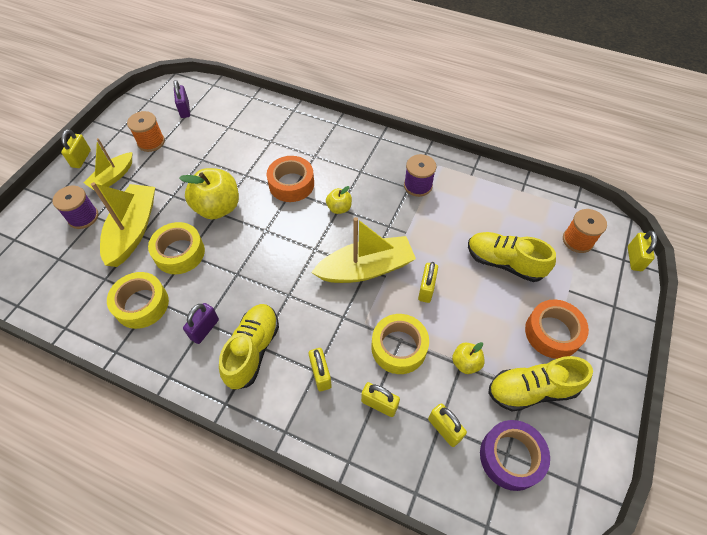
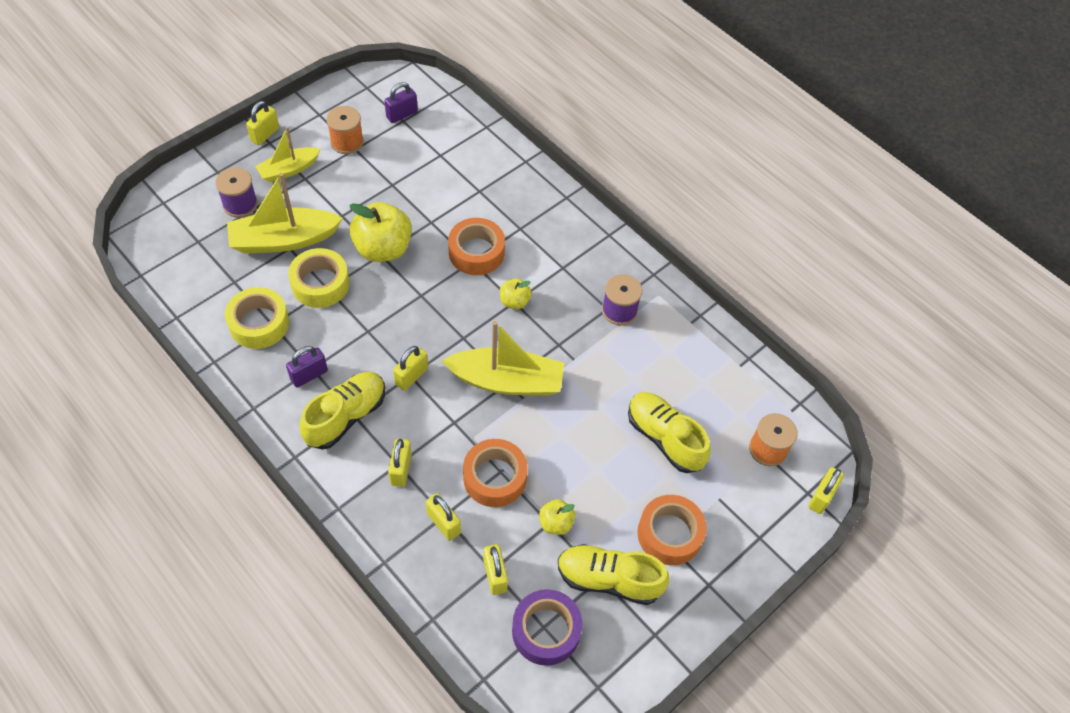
camera: 20 degrees right, 0 degrees up
(133, 230) = (284, 240): yellow boat -> yellow boat turned 135 degrees counterclockwise
(185, 110) = (402, 115): purple padlock -> purple padlock turned 45 degrees clockwise
(399, 347) = (495, 477): yellow tape -> orange tape
(426, 289) = (559, 430): yellow padlock -> yellow padlock (411, 376)

